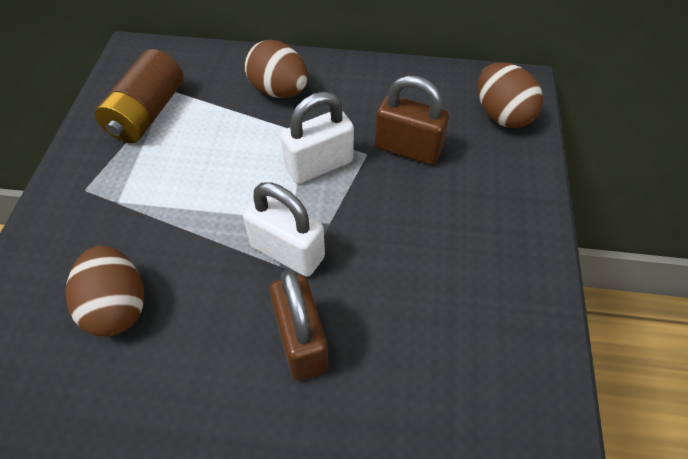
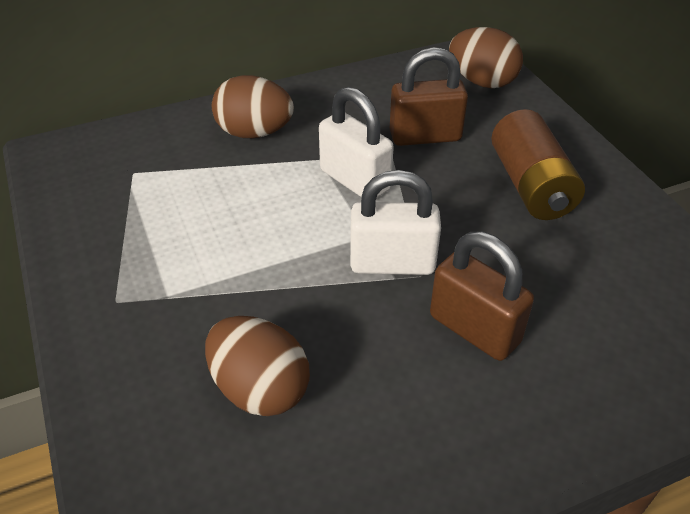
camera: 30 degrees left, 10 degrees down
(147, 113) = (124, 203): brown battery -> brown battery (531, 186)
(319, 165) = (355, 180): white padlock -> white padlock turned 75 degrees counterclockwise

